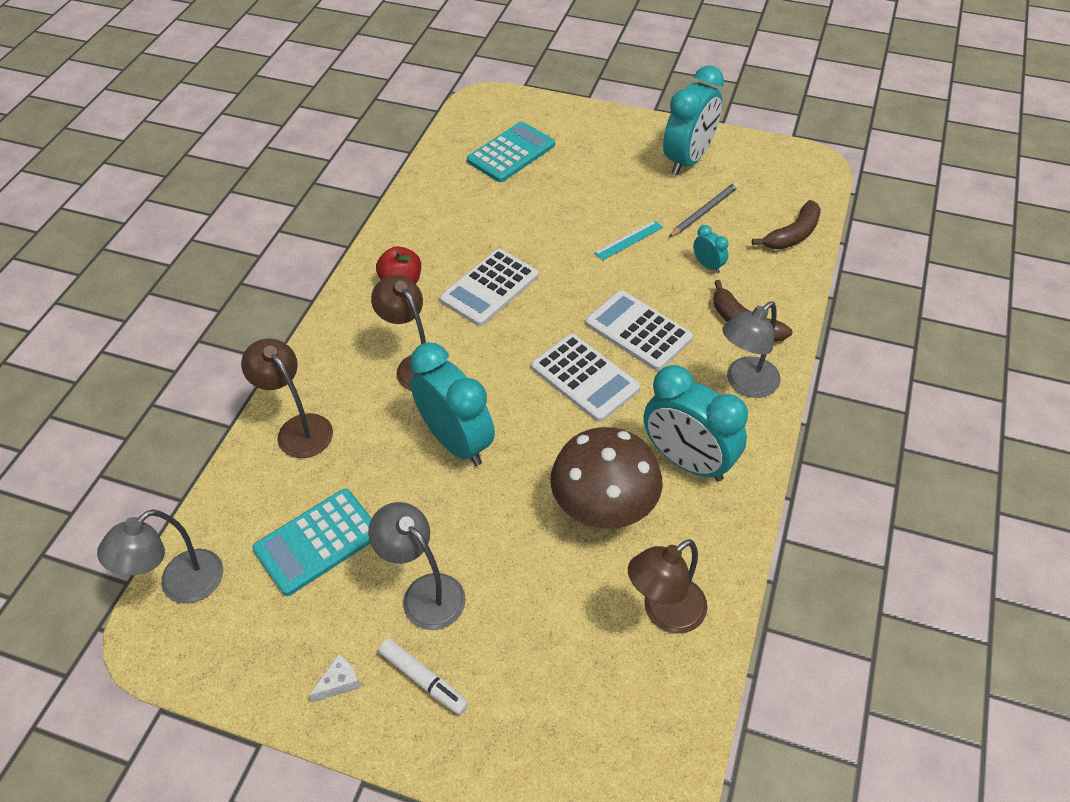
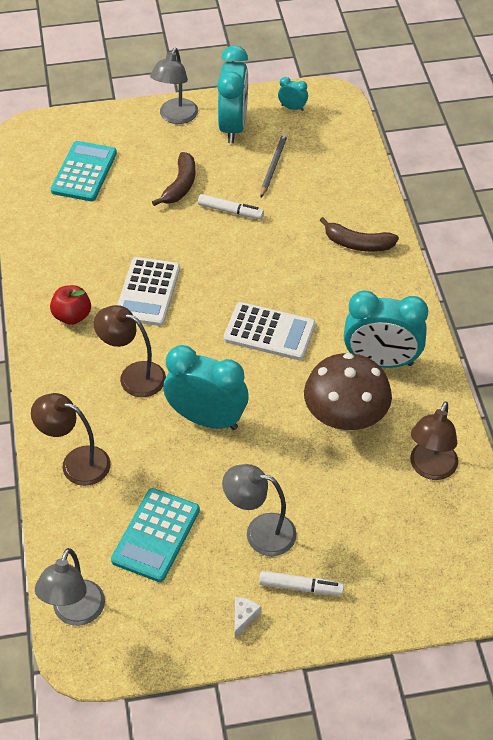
camera: 30 degrees left, 0 degrees up
(628, 240) = (230, 211): turquoise ruler -> white marker
(638, 331) = (285, 280): white calculator -> none
(708, 265) = (303, 209): turquoise clock -> turquoise clock (292, 108)
(745, 384) = (386, 289): grey lamp -> grey lamp (175, 117)
(792, 235) = (350, 160): brown banana -> brown banana (180, 185)

